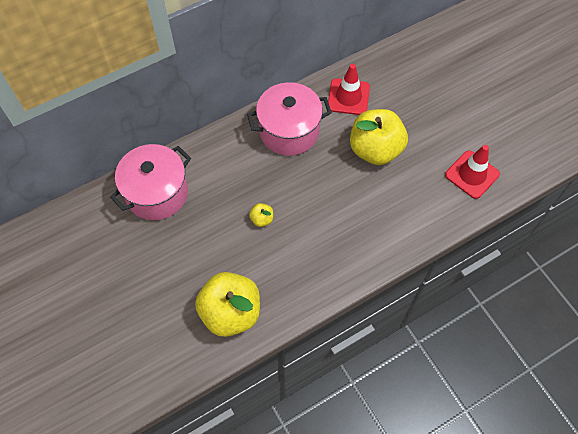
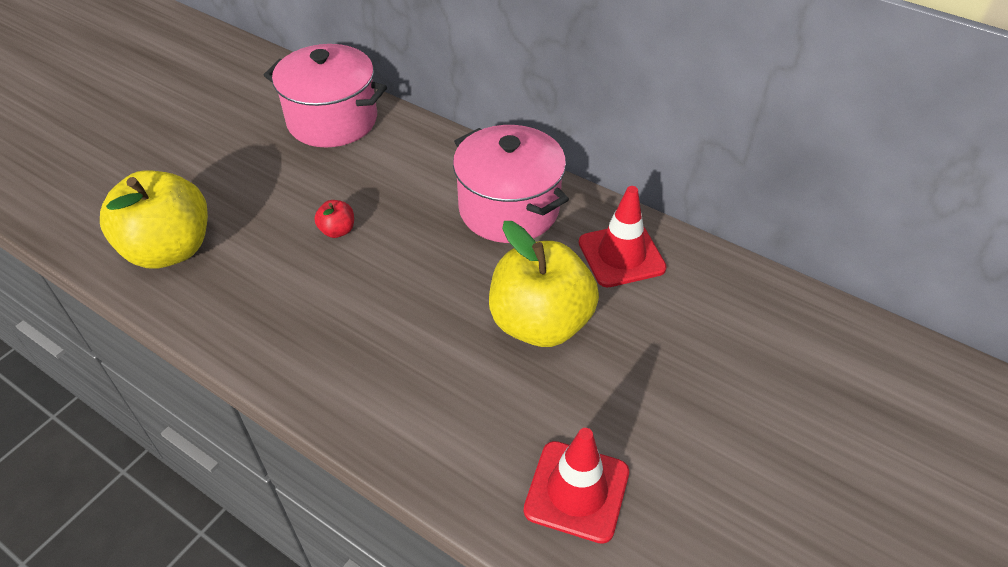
camera: 65 degrees right, 15 degrees down
(262, 219) = (337, 230): yellow apple -> red apple

